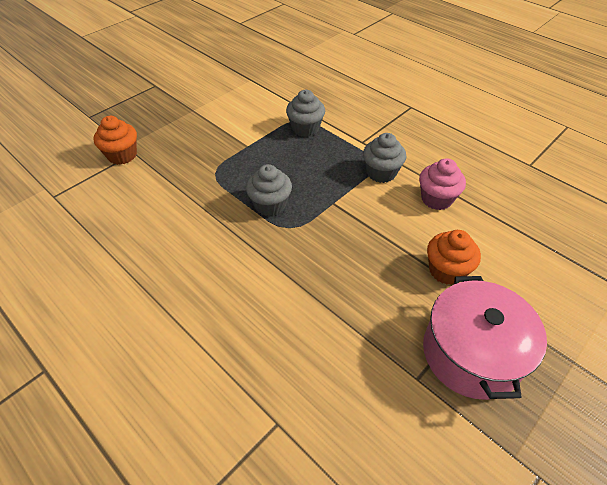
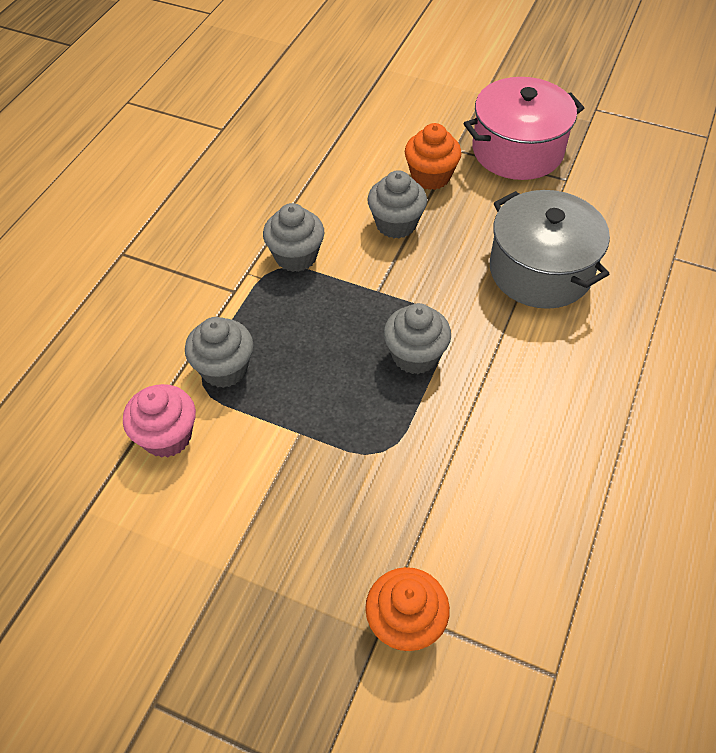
camera: 110 degrees left, 5 degrees up
(310, 304) = (540, 270): none -> grey pot
(395, 231) = (396, 224): none -> grey cupcake
(436, 199) = (322, 198): pink cupcake -> pink cupcake (167, 436)

